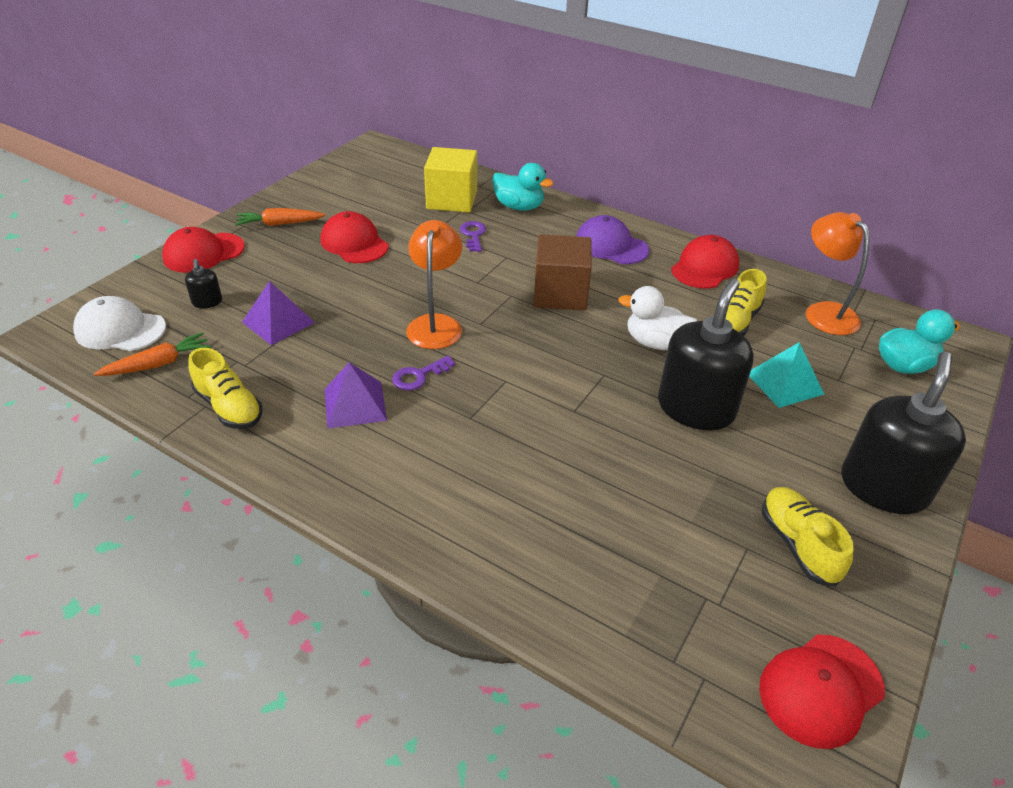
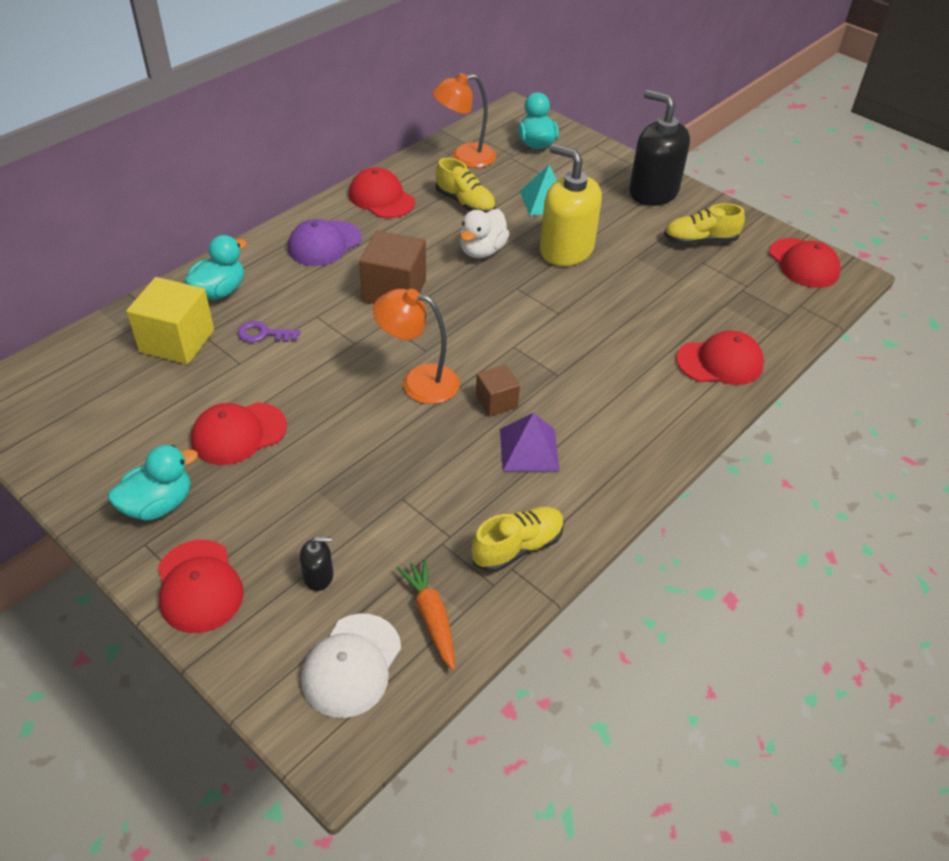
camera: 80 degrees left, 5 degrees up
(278, 322) = (380, 507): purple pyramid -> none
(279, 224) = (159, 505): orange carrot -> turquoise duck
(419, 376) = (496, 401): purple key -> brown cube
(536, 569) = (720, 362): none -> red cap
(696, 408) = (566, 250): black soap dispenser -> yellow soap dispenser

